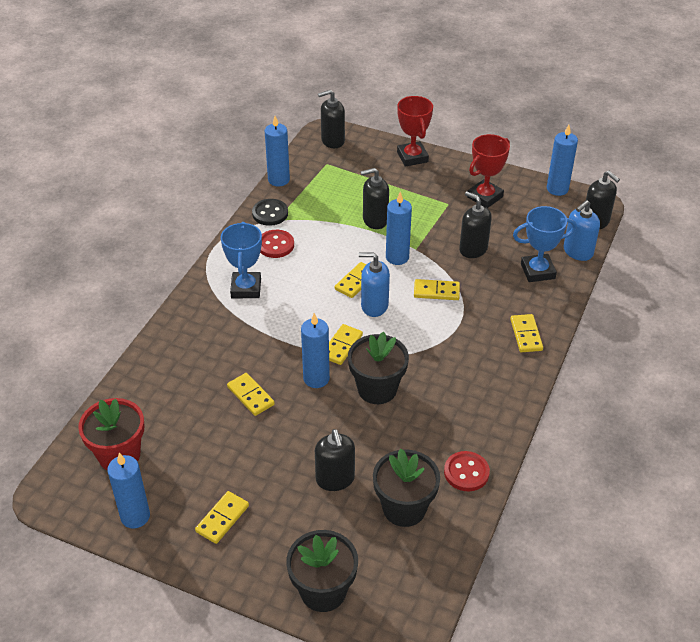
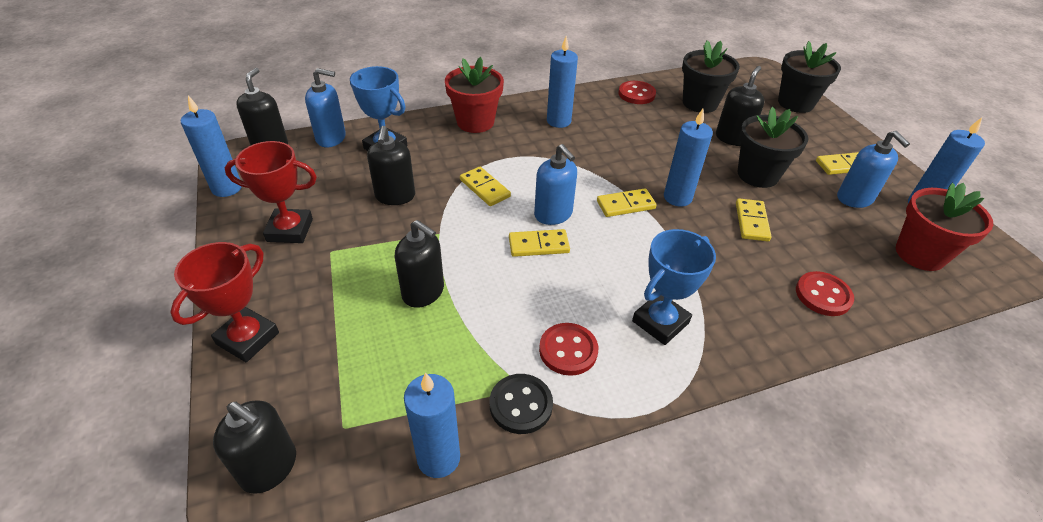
camera: 135 degrees left, 0 degrees up
(168, 370) = (823, 295): none -> red button
(192, 481) = (854, 198): none -> blue soap dispenser
(377, 389) = (635, 162): black flower pot -> black flower pot (757, 175)
(397, 257) = (467, 238): blue candle -> blue candle (558, 121)
(526, 335) = (475, 122): yellow domino -> red flower pot

